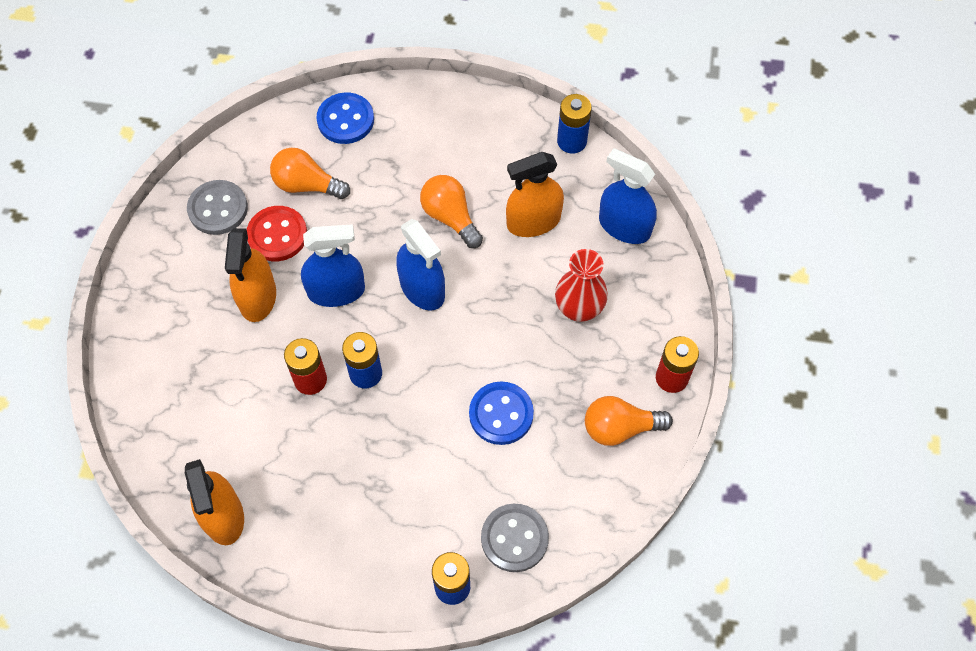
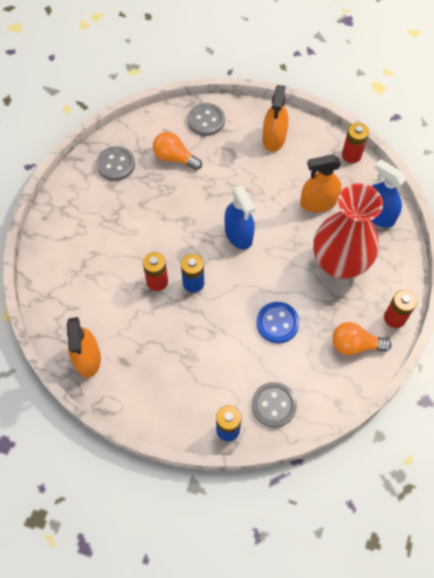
camera: 10 degrees right, 0 degrees up
(257, 297) = (132, 224): orange spray bottle -> orange spray bottle (274, 138)
(277, 235) = (151, 186): red button -> none
(336, 291) = (183, 227): blue spray bottle -> none
(345, 120) = (206, 120): blue button -> grey button
(450, 217) = (264, 192): orange light bulb -> none
(572, 141) = (351, 155): blue battery -> red battery
(579, 308) = (339, 263): red vase -> red vase, size x1.81

